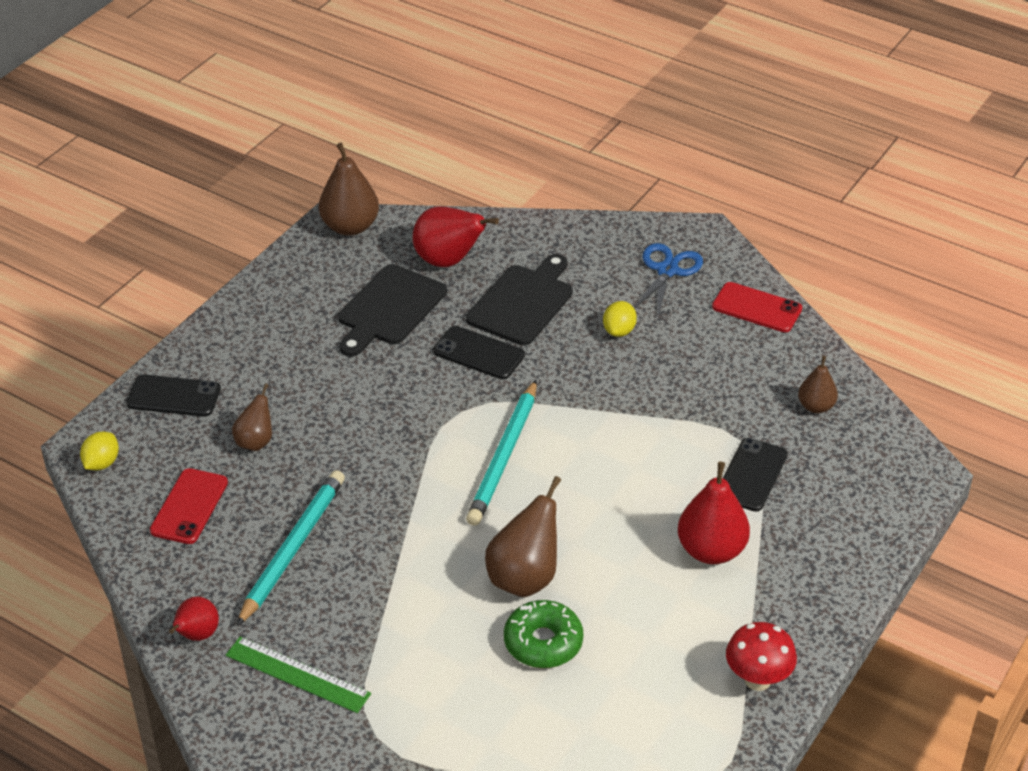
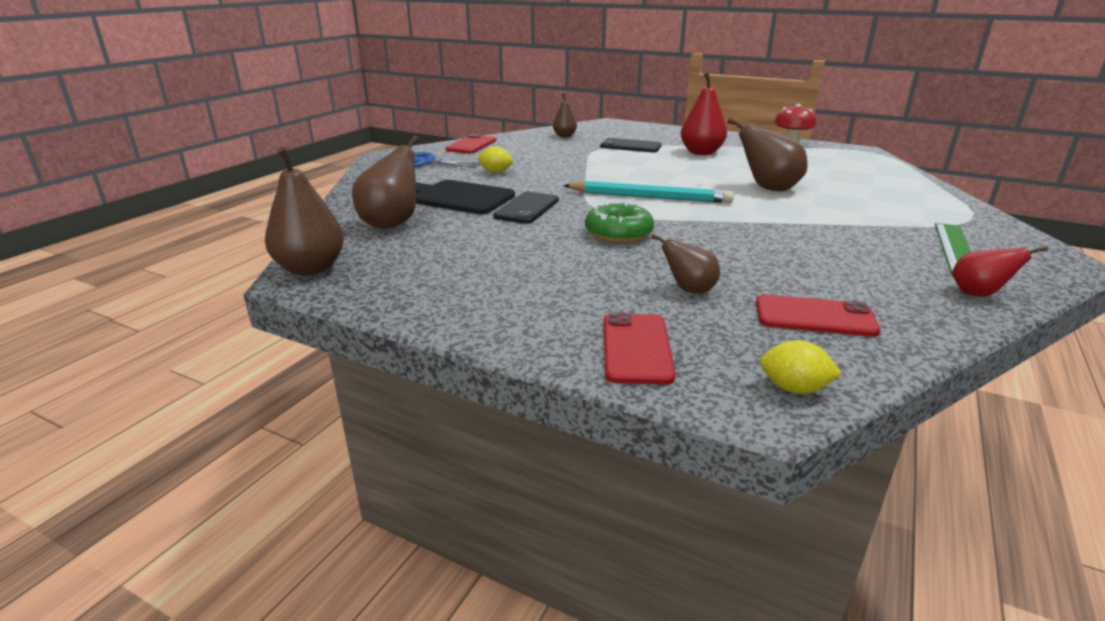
camera: 95 degrees left, 15 degrees down
(173, 396) = (636, 348): black phone -> red phone
(292, 549) = (820, 261): turquoise pencil -> none
(389, 309) = (463, 243): black cutting board -> none
(448, 261) = (392, 223): red pear -> brown pear
(543, 642) = (820, 183): green donut -> green donut (618, 233)

